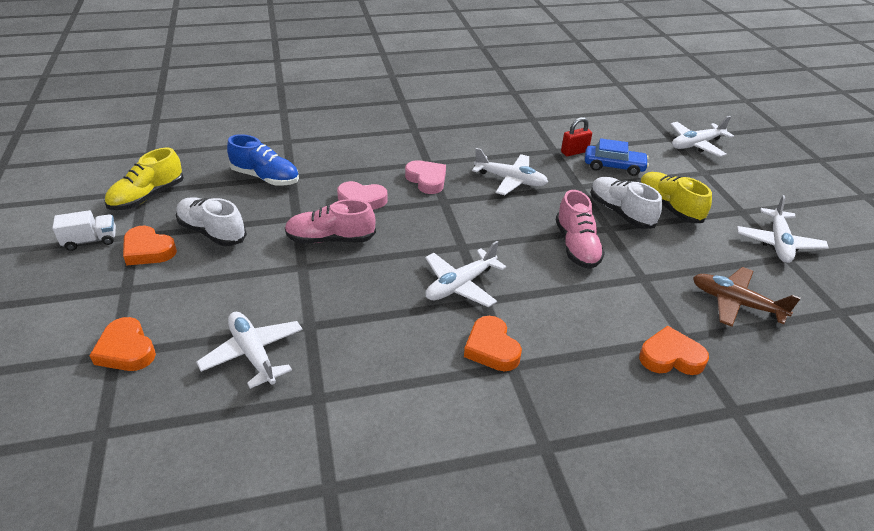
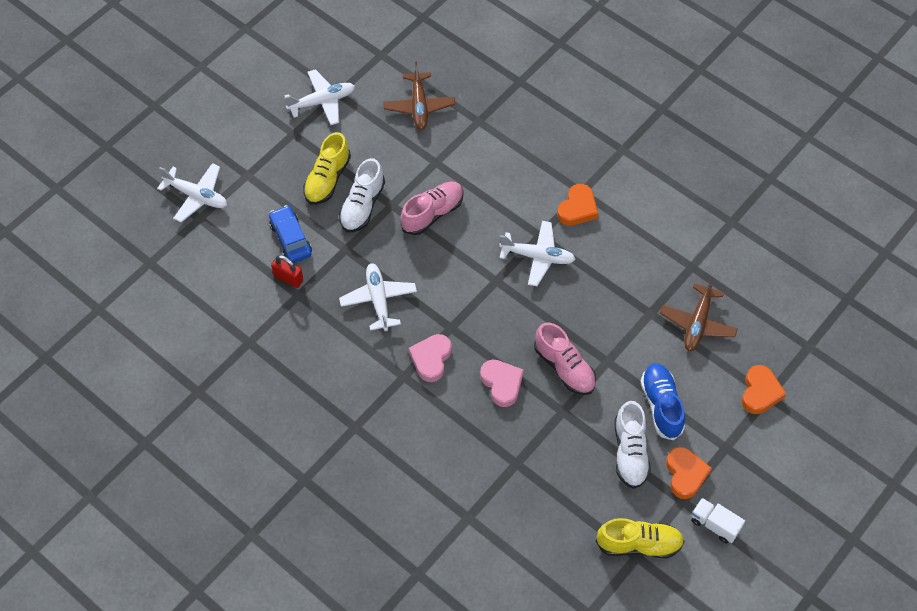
camera: 125 degrees left, 20 degrees up
(253, 354) = (697, 323): white plane -> brown plane
(265, 177) = (535, 481): blue shoe -> blue shoe (661, 405)
(670, 357) = (502, 122): orange heart -> none

